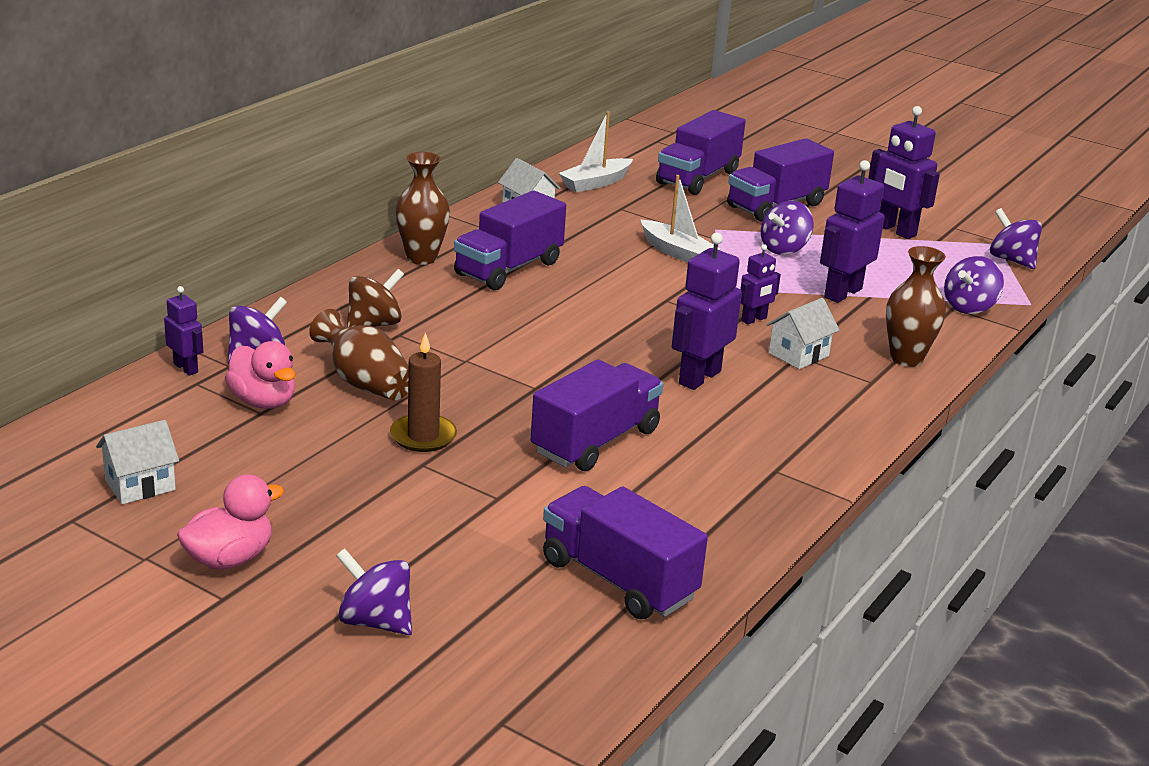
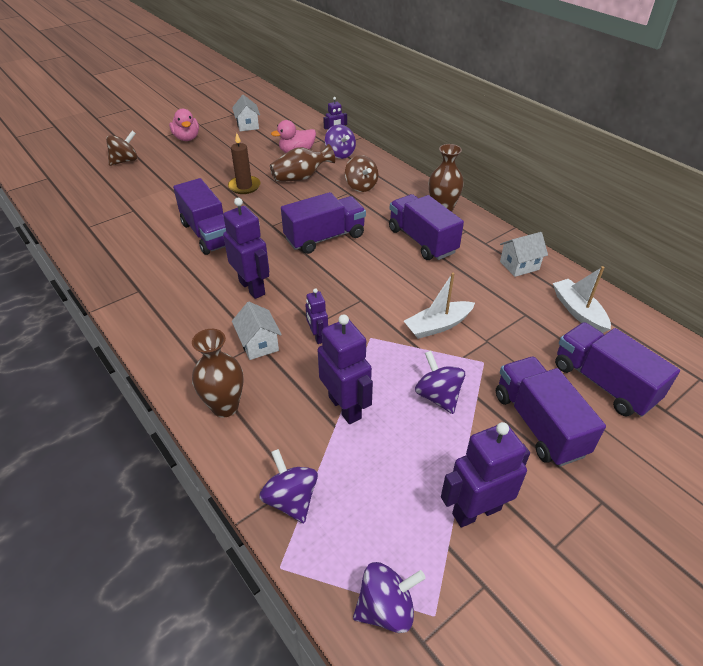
camera: 110 degrees right, 15 degrees up
(375, 621) = (125, 161): purple spinning top -> brown spinning top
(618, 579) = (98, 218): purple truck -> purple truck (324, 237)

